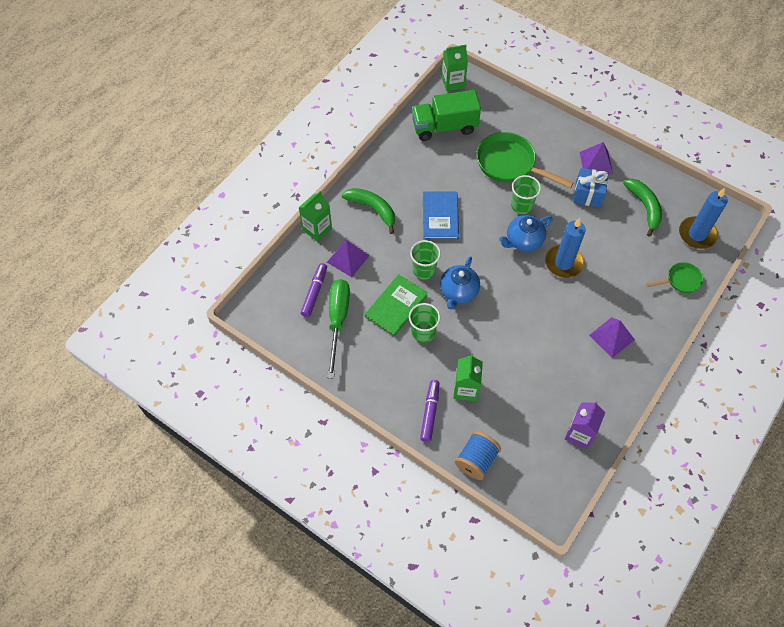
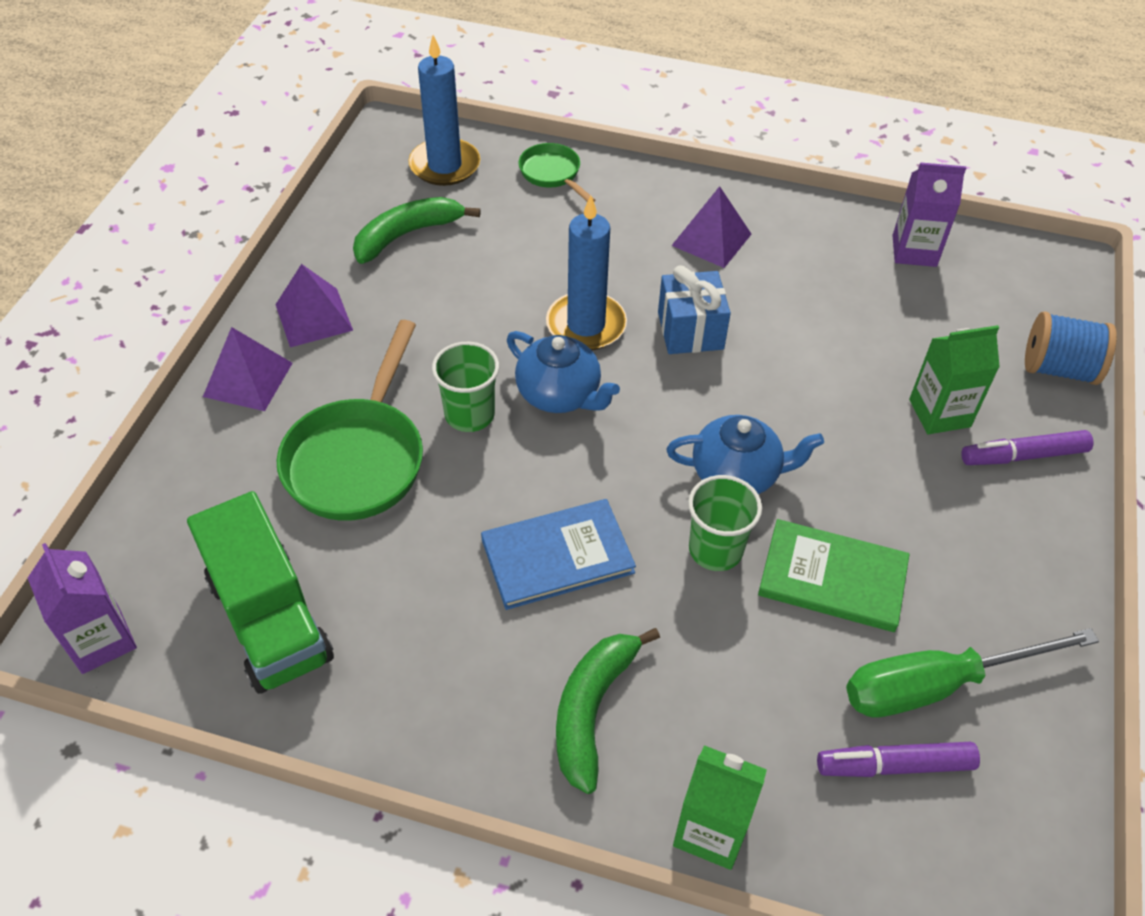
camera: 110 degrees left, 10 degrees down
(348, 258) = (763, 720): purple pyramid -> purple pyramid (248, 379)
(423, 332) = (865, 511): green cup -> none
(453, 82) = (101, 640): green carton -> purple carton
(588, 195) = (403, 316): blue gift -> blue gift (690, 330)

